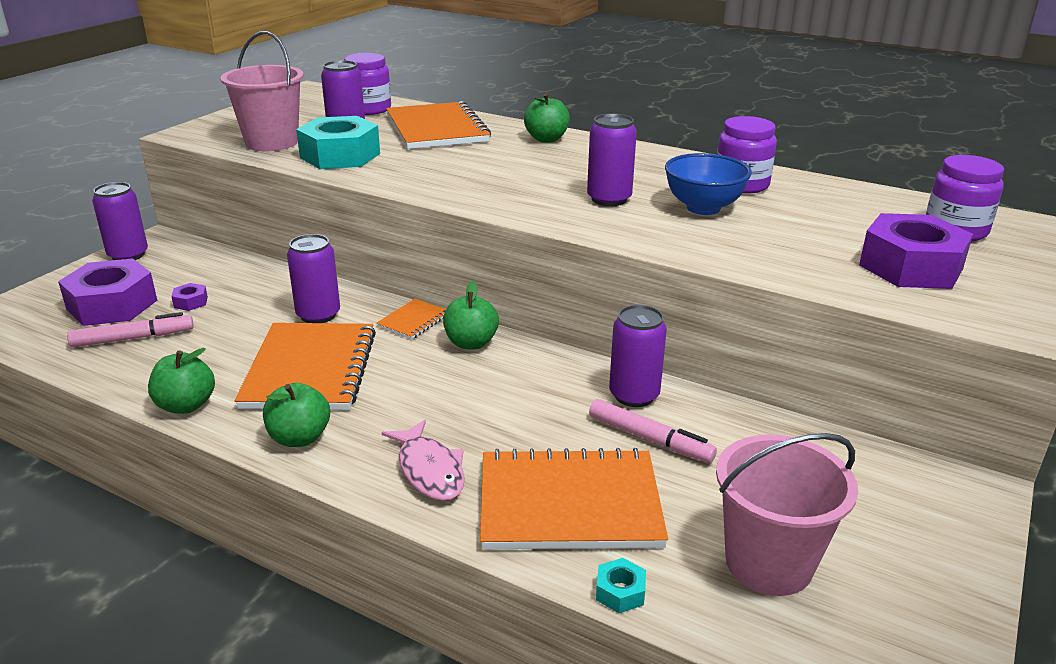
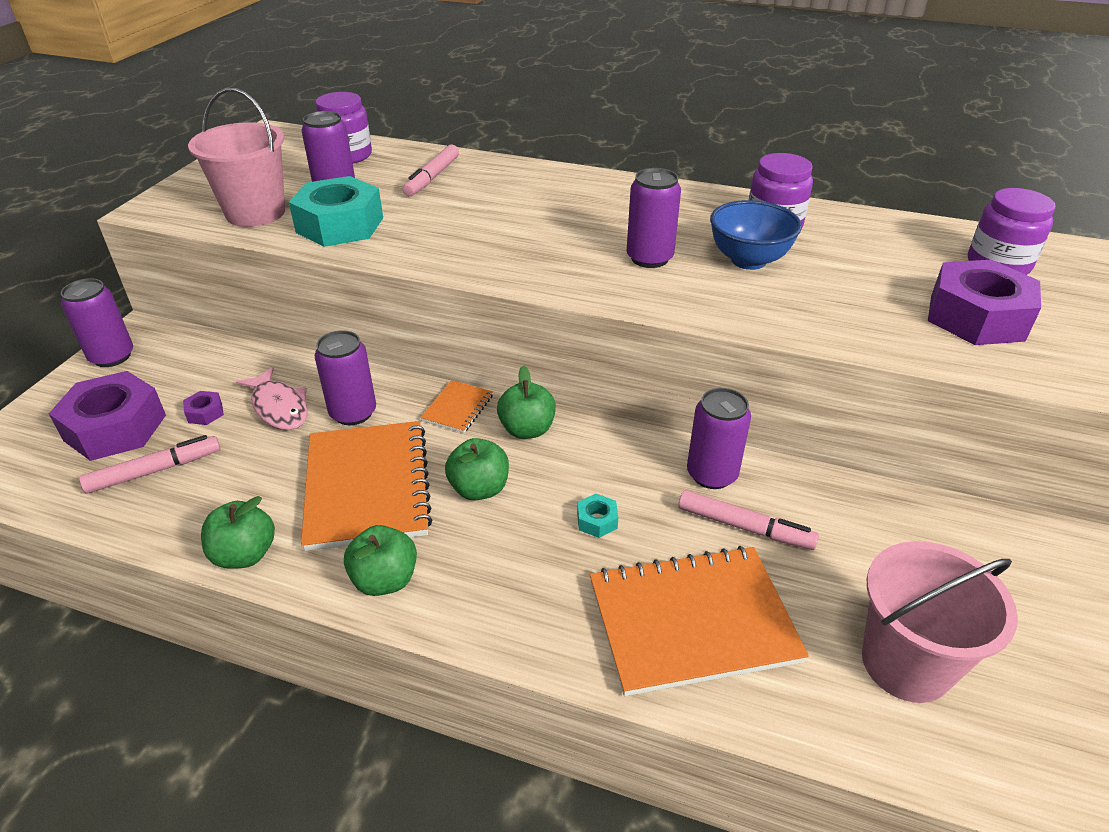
camera: 10 degrees left, 10 degrees up
(429, 470) = (537, 601): pink fish -> pink fish (279, 407)
(437, 129) = (432, 177): orange notebook -> pink marker
(546, 139) = (554, 181): green apple -> green apple (479, 489)
(620, 592) = (777, 725): turquoise nut -> turquoise nut (597, 521)

